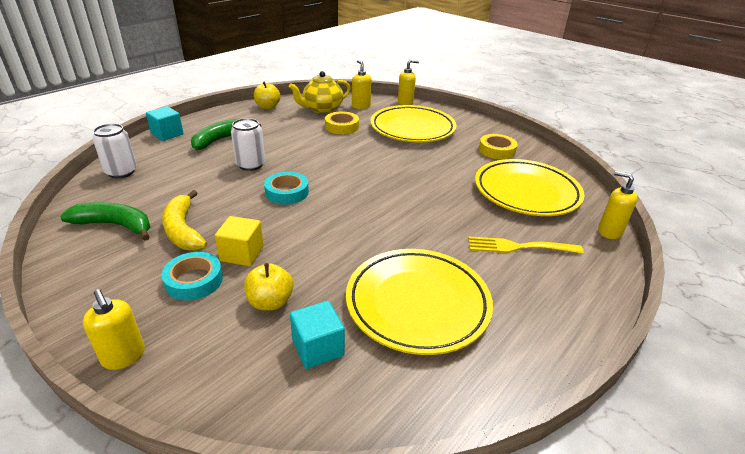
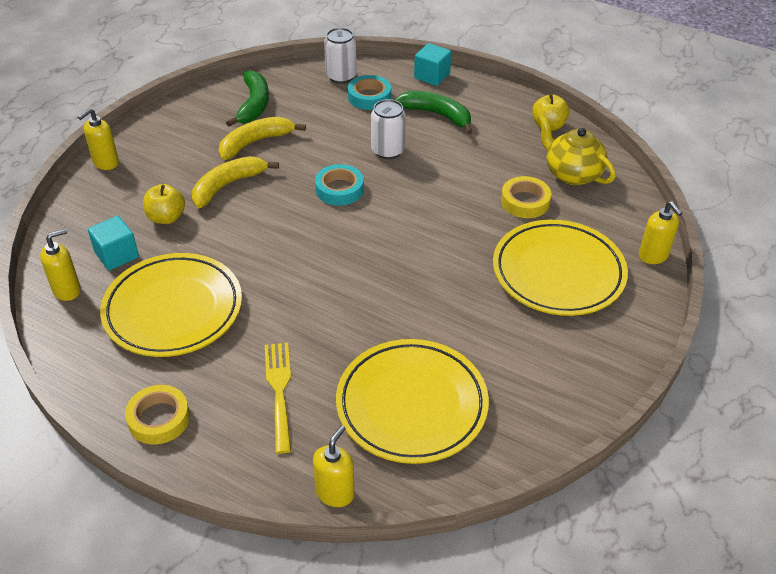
camera: 80 degrees right, 10 degrees up
(194, 280) = (188, 169): turquoise tape -> turquoise tape (369, 97)
(242, 254) = (227, 186): yellow cube -> yellow banana
(361, 106) = (608, 209): yellow soap dispenser -> yellow soap dispenser (67, 290)
(497, 150) = (530, 374): yellow tape -> yellow tape (159, 419)

